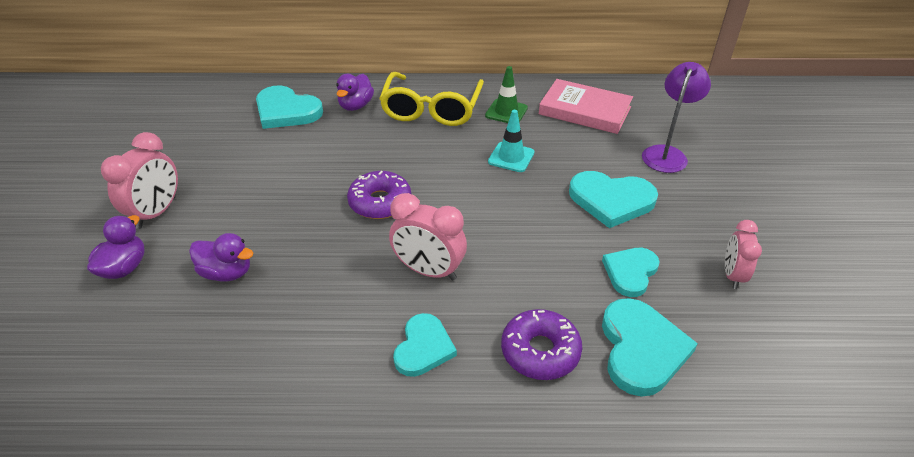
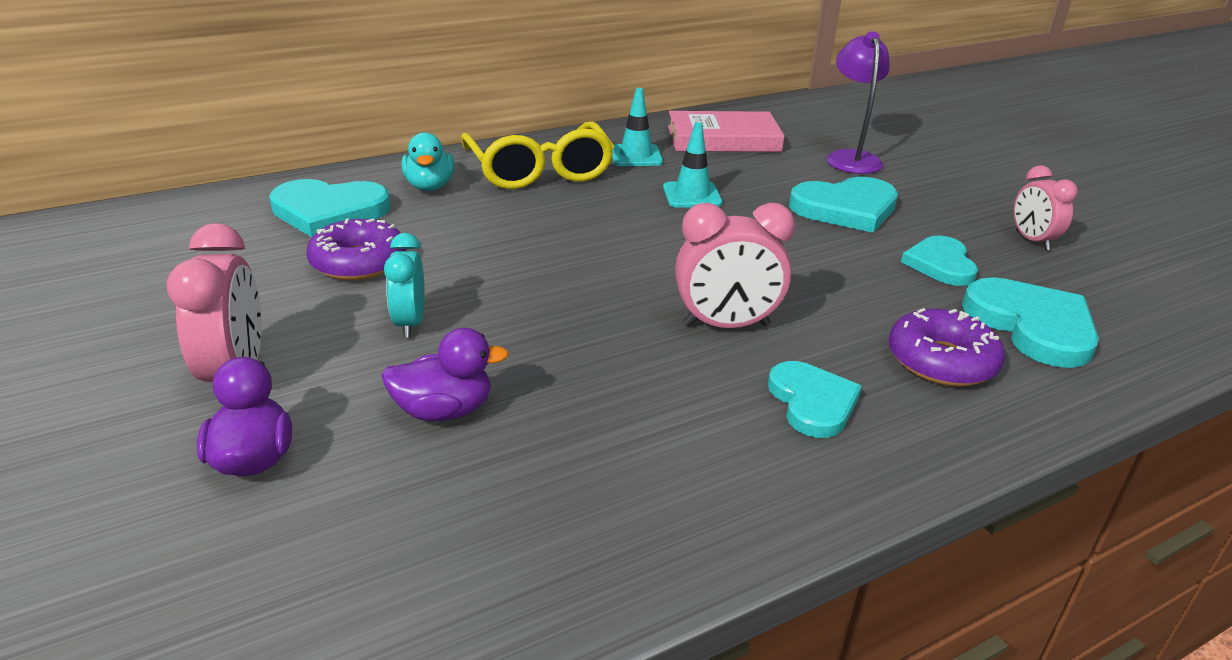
camera: 30 degrees left, 10 degrees down
(260, 207) = (410, 323): none -> turquoise clock
(356, 106) = (430, 186): purple duck -> turquoise duck
(380, 202) = (581, 275): purple donut -> purple donut (358, 262)
(506, 112) = (636, 156): green traffic cone -> turquoise traffic cone

